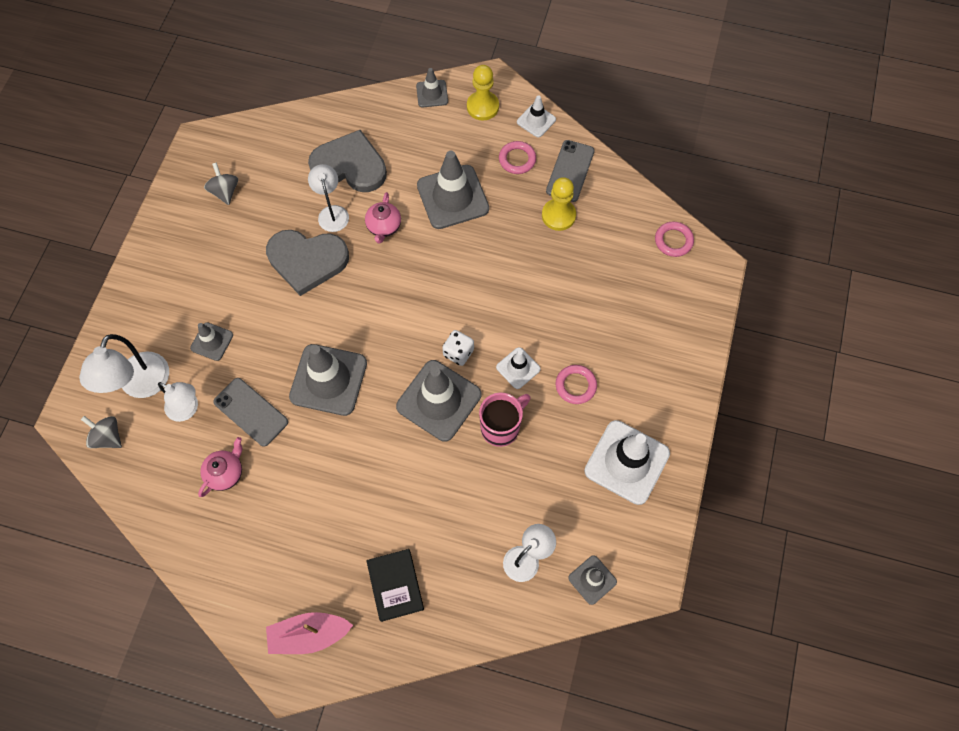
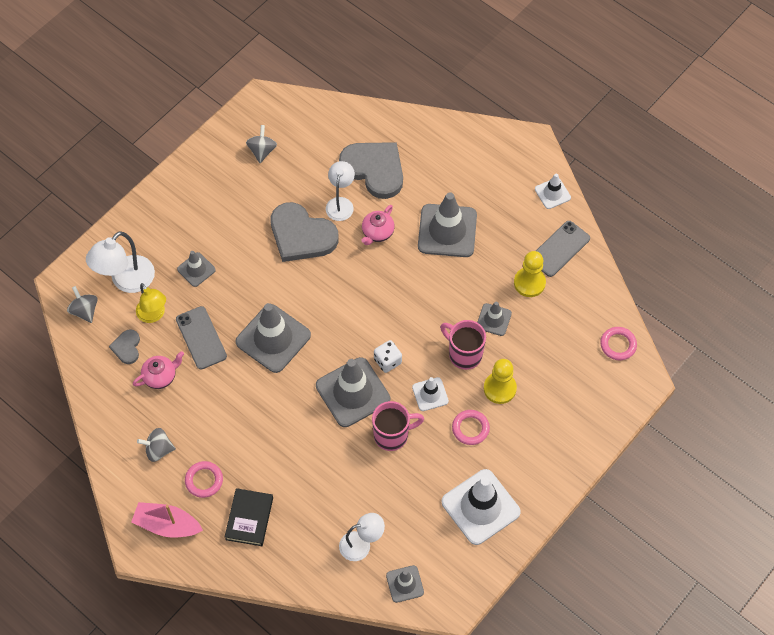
camera: 25 degrees right, 5 degrees down
(173, 457) = (127, 347): none -> grey heart
(187, 409) = (153, 315): white lamp -> yellow lamp
(260, 555) = (158, 450): none -> grey spinning top
(432, 94) = (474, 134): grey traffic cone -> grey traffic cone (493, 319)
(482, 107) = (512, 163): yellow pawn -> yellow pawn (499, 388)
(517, 159) = (518, 220): pink ring -> pink ring (204, 480)
(531, 313) = (464, 354): none -> pink mug

